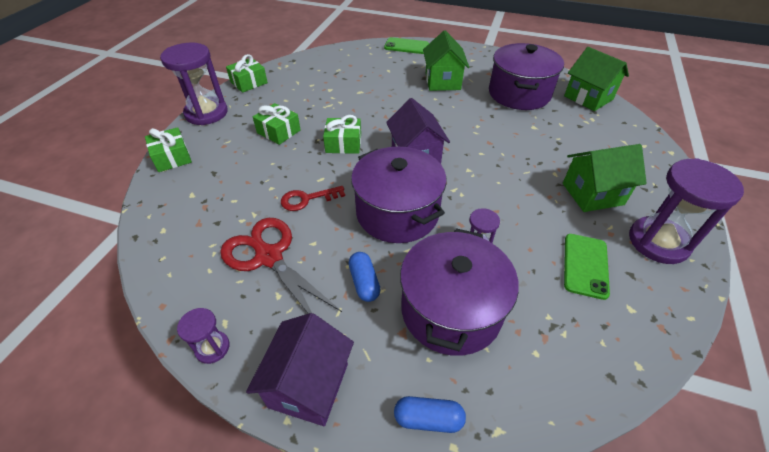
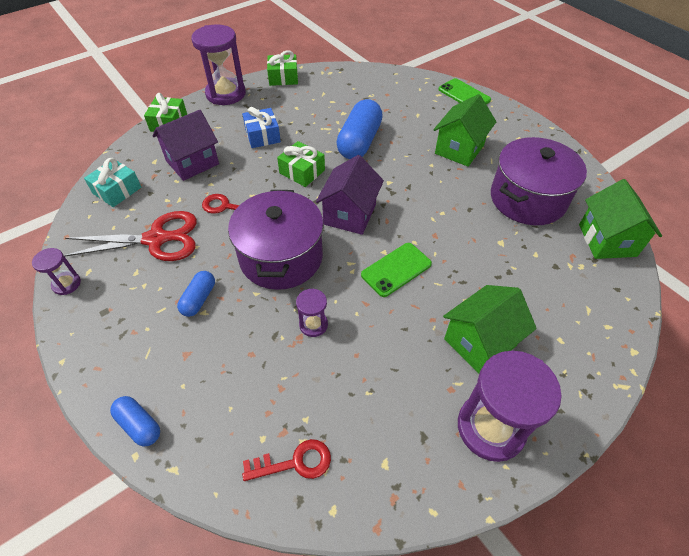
camera: 35 degrees right, 5 degrees up
(178, 237) = (117, 190): none -> turquoise gift
(268, 256) = (157, 239): red scissors -> red scissors turned 90 degrees clockwise
(278, 131) = (262, 135): green gift -> blue gift
(309, 385) = (94, 348): purple house -> purple house (192, 162)
(366, 104) = (359, 142): none -> blue capsule
(451, 310) = (236, 361): purple pot -> none
(577, 353) = (294, 462): none -> red key
(585, 265) = (389, 400): green phone -> green phone (396, 269)
(592, 194) = (480, 342): green house -> green house turned 60 degrees counterclockwise

